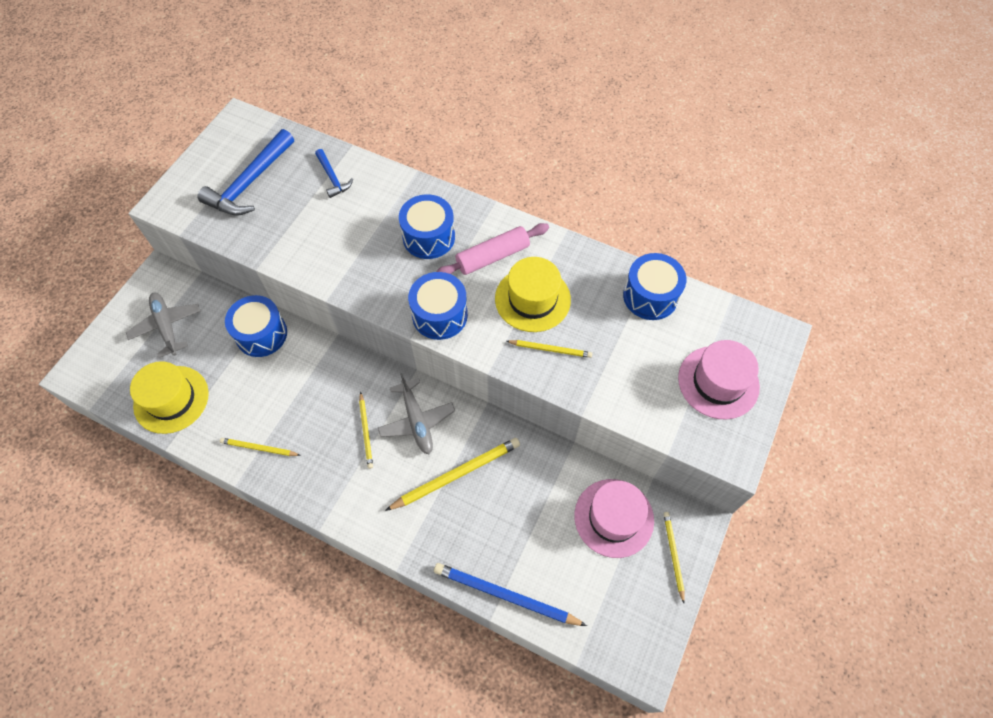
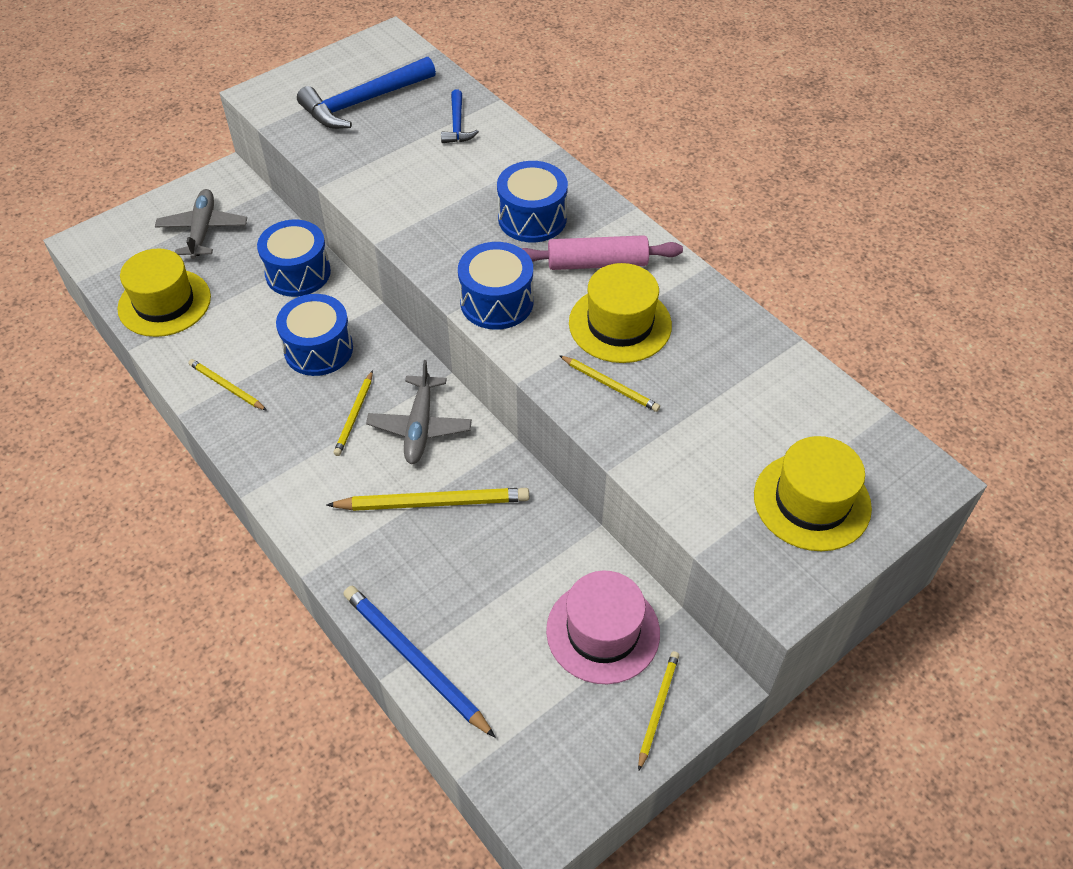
camera: 25 degrees right, 10 degrees down
(650, 296) = (775, 373): blue drum -> blue drum (318, 349)
(718, 382) = (812, 501): pink hat -> yellow hat

